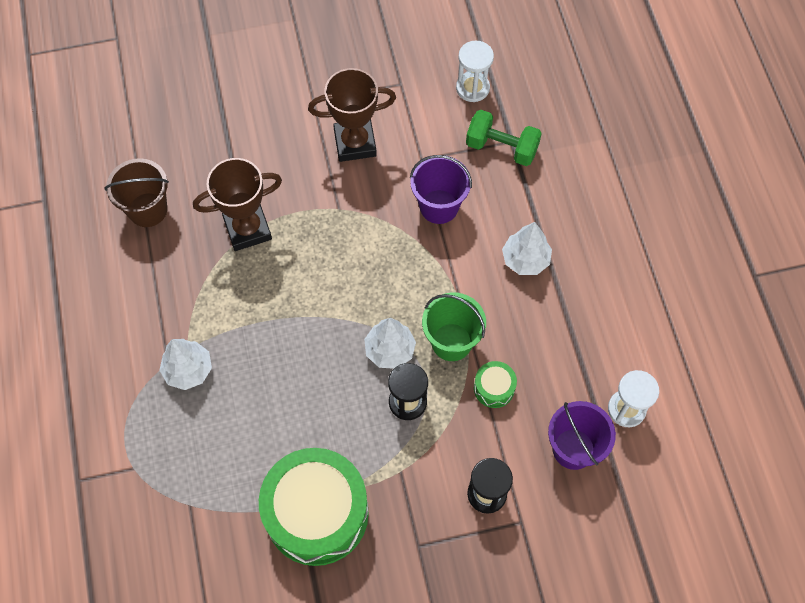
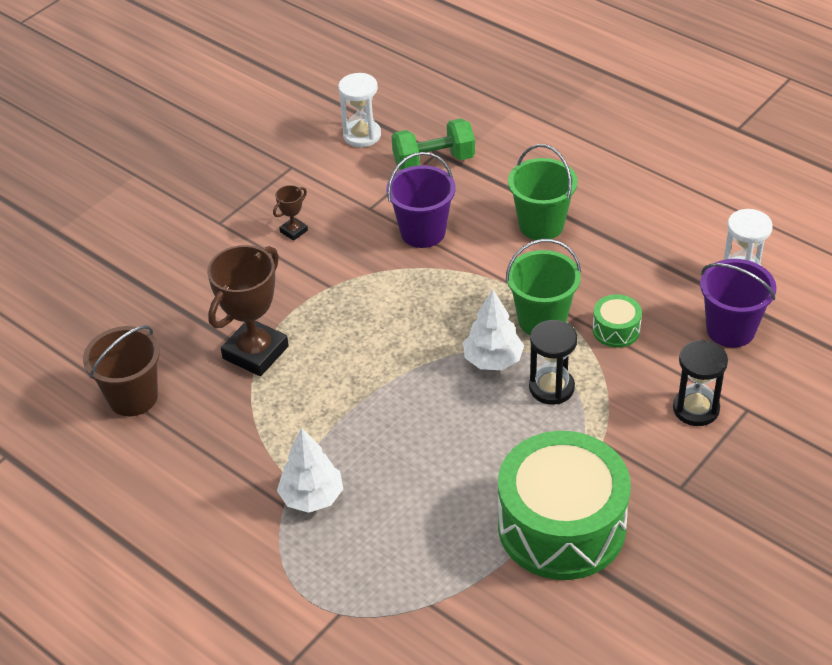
camera: 35 degrees left, 20 degrees down
(355, 143) = (293, 231): brown trophy -> brown trophy, size x0.45
(525, 259) = (541, 225): white tree -> green bucket

